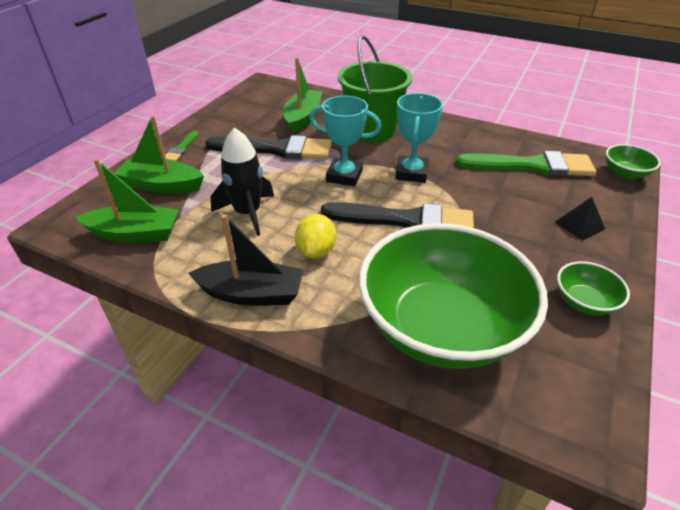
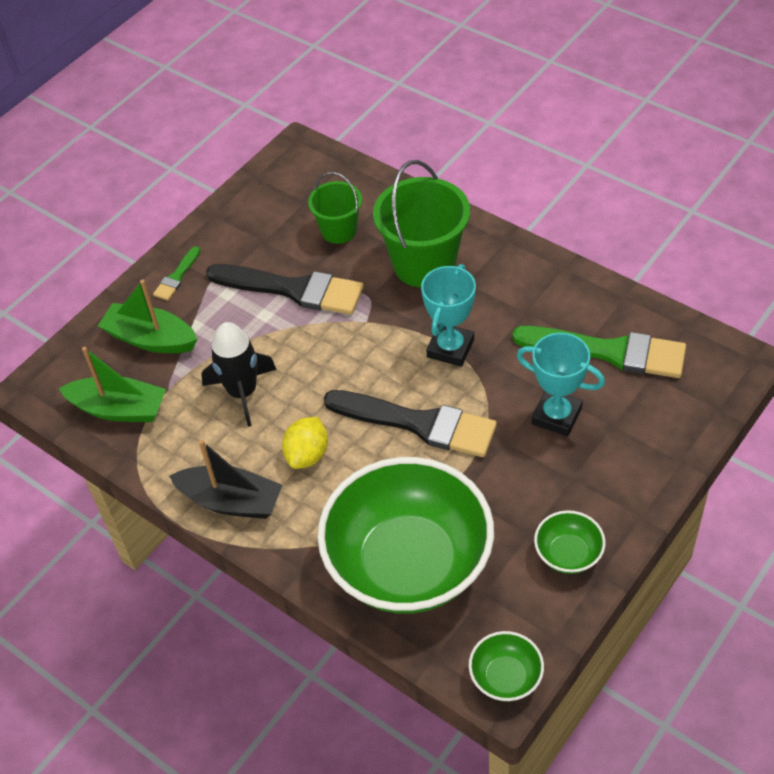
camera: 15 degrees right, 10 degrees up
(303, 118) = (339, 230): green boat -> green bucket
(344, 176) = (366, 345): turquoise trophy -> turquoise trophy (556, 416)
(579, 225) = (619, 453): black pyramid -> none
(625, 173) = (724, 377): green bowl -> green bowl (505, 677)

